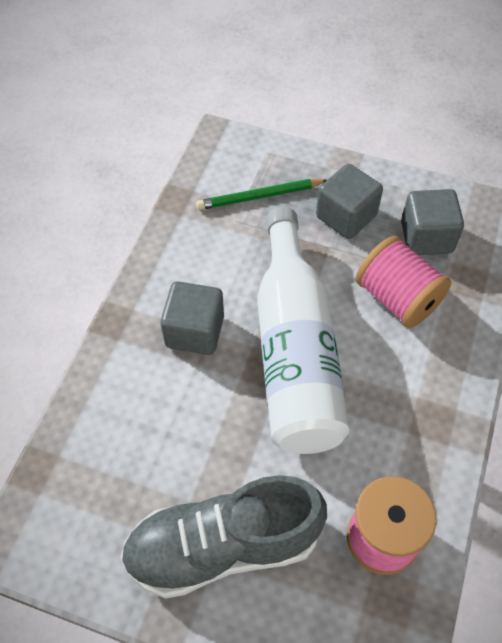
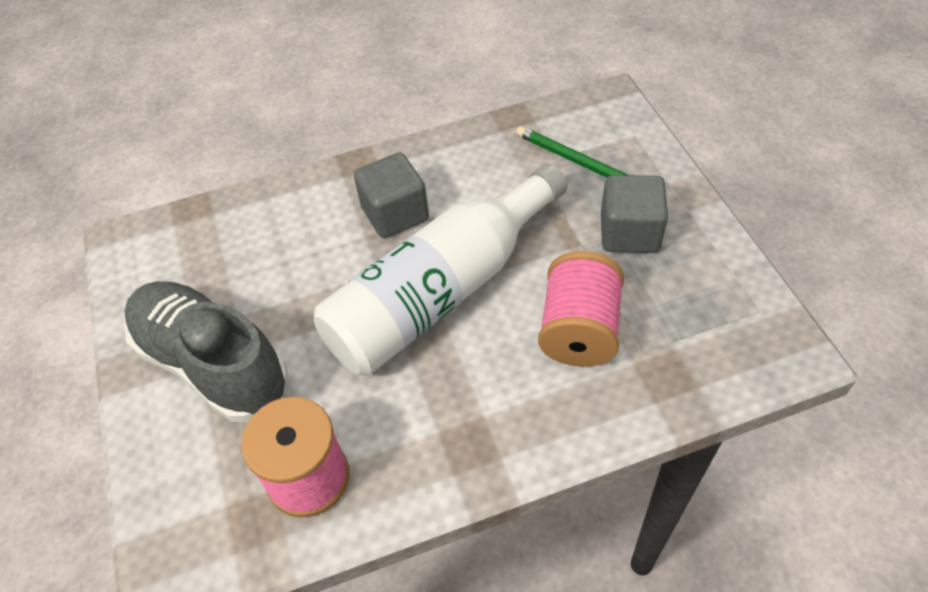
camera: 55 degrees right, 5 degrees down
(426, 237) = (679, 308): grey cube -> none

